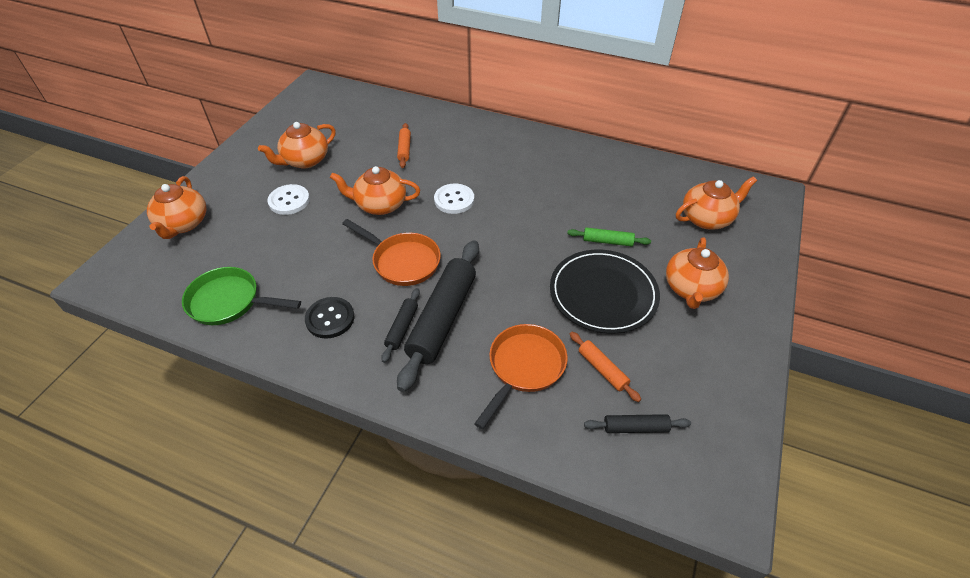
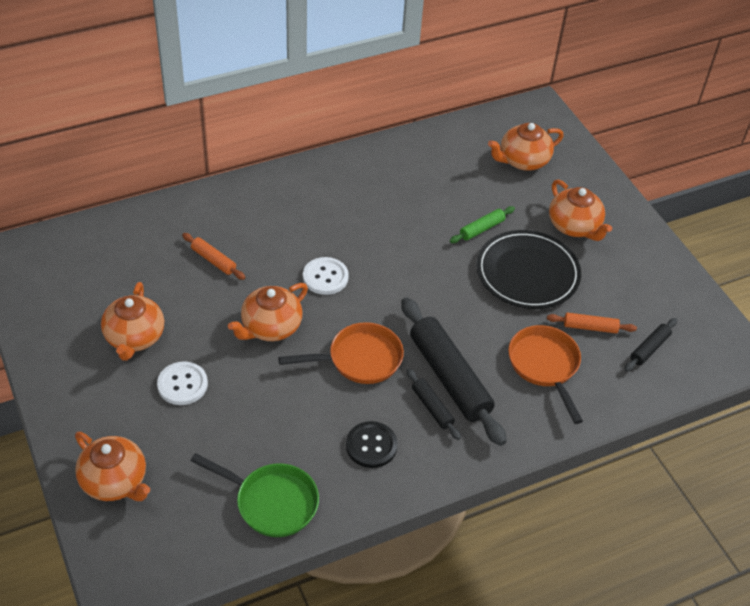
camera: 50 degrees left, 0 degrees up
(229, 302) = (271, 502): green pan -> green pan turned 120 degrees counterclockwise
(707, 218) = (523, 161): orange teapot -> orange teapot turned 135 degrees counterclockwise

